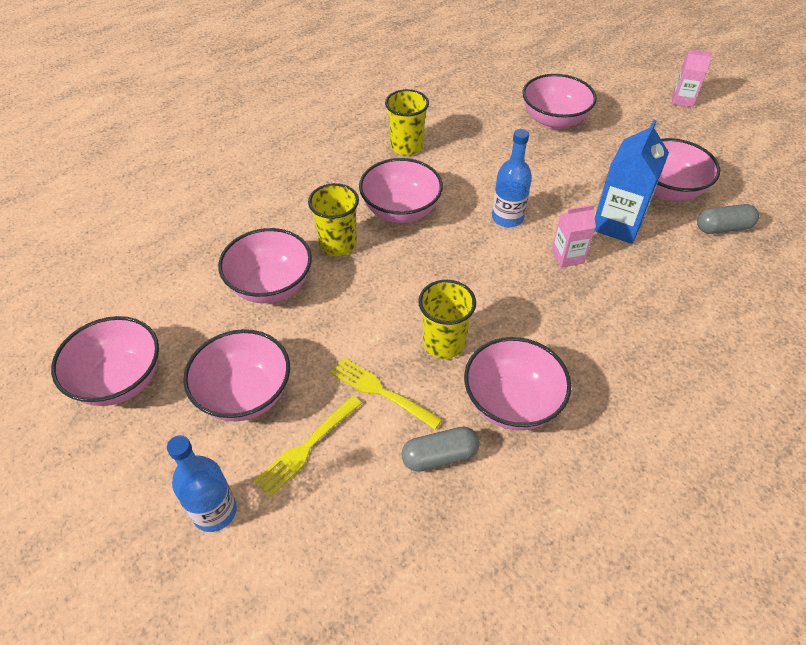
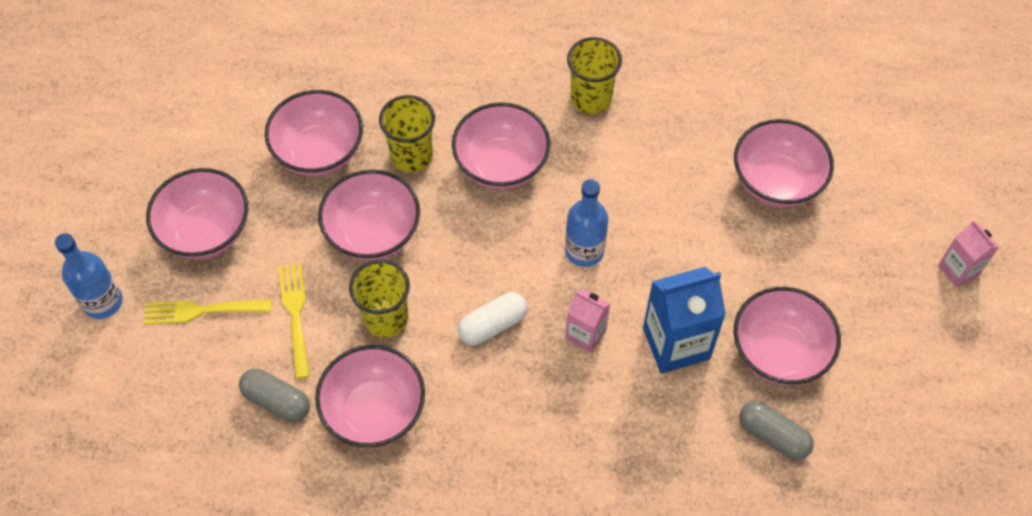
camera: 45 degrees right, 10 degrees up
(119, 380) = (141, 146): pink bowl -> pink bowl (373, 233)
(512, 294) = (493, 325): none -> white capsule

